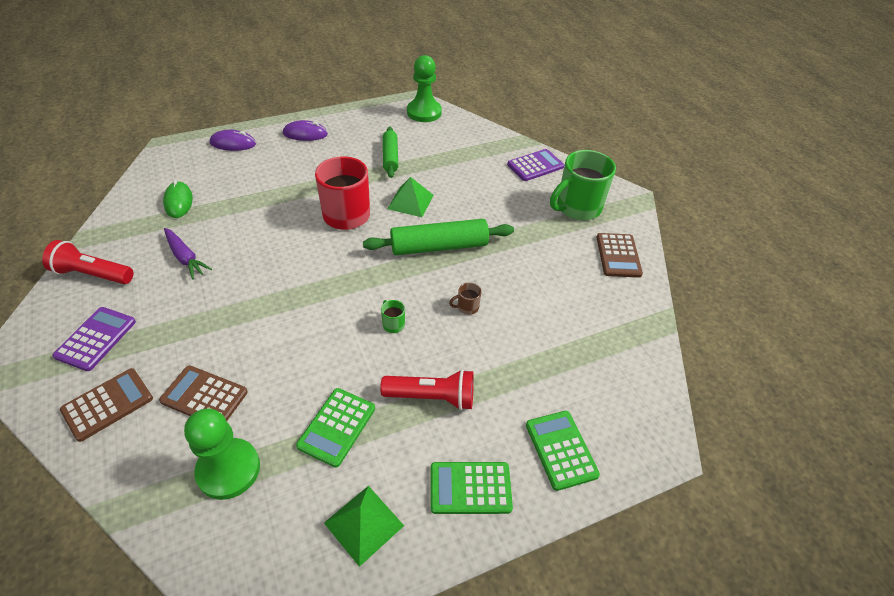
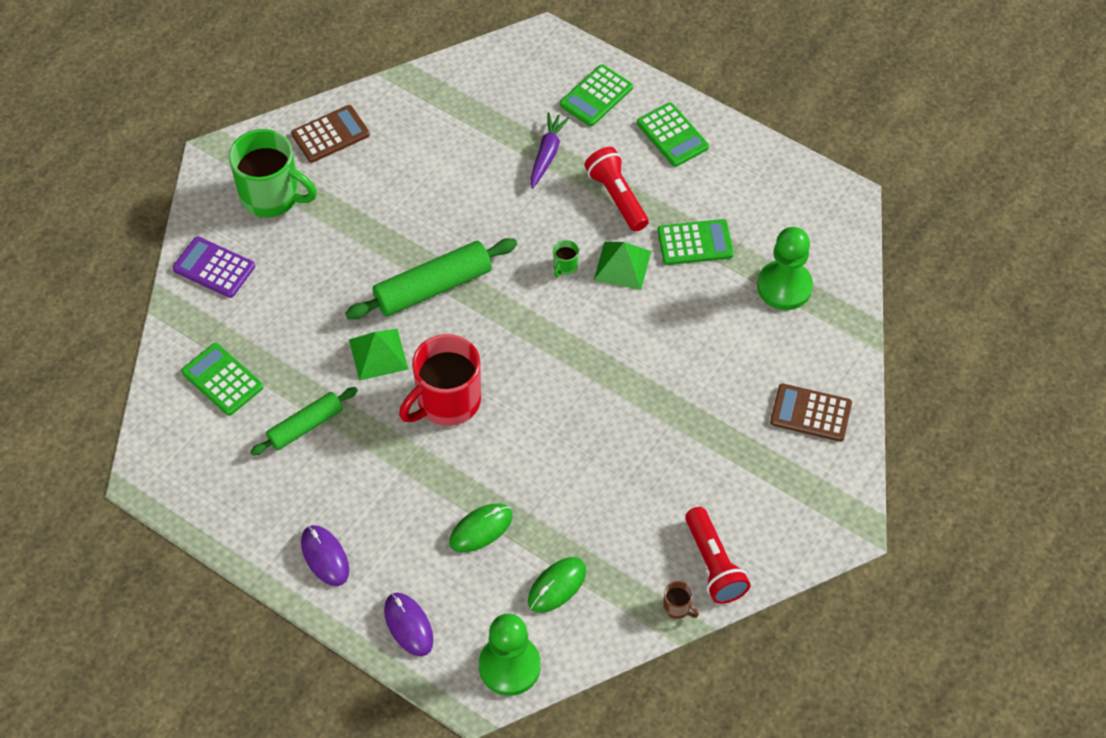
camera: 120 degrees left, 10 degrees up
(96, 339) = (770, 484): purple calculator -> none
(185, 257) = (626, 501): purple carrot -> purple carrot (547, 154)
(204, 396) = (747, 351): brown calculator -> none
(250, 190) = (481, 529): none -> green mouse
(364, 524) = (749, 181): green pyramid -> green pyramid (622, 265)
(424, 112) = (169, 450): green pawn -> green pawn (509, 666)
(439, 246) = (433, 287): green rolling pin -> green rolling pin turned 75 degrees counterclockwise
(451, 142) = (222, 380): none -> green calculator
(467, 307) = (499, 222): brown mug -> brown mug (677, 607)

